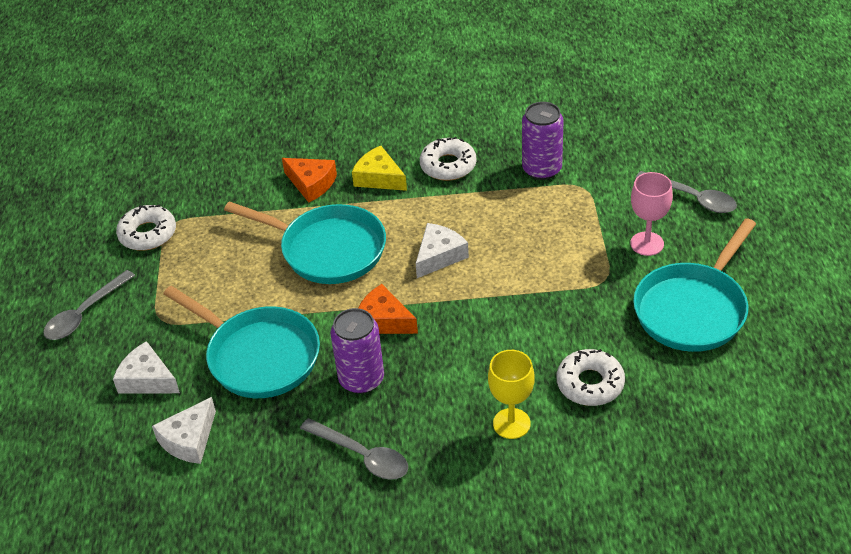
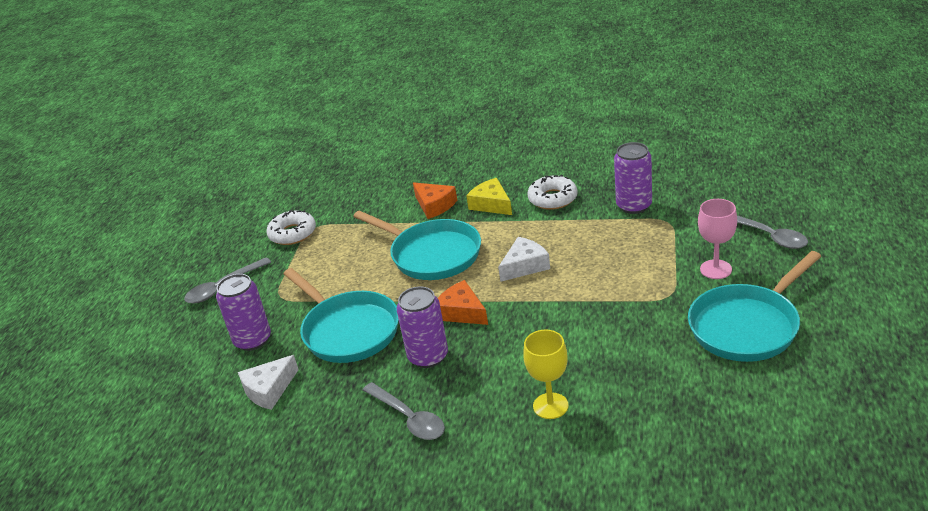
camera: 15 degrees right, 10 degrees down
(147, 379) = (252, 340): white cheese -> purple can
(590, 384) = (633, 380): white donut -> none

